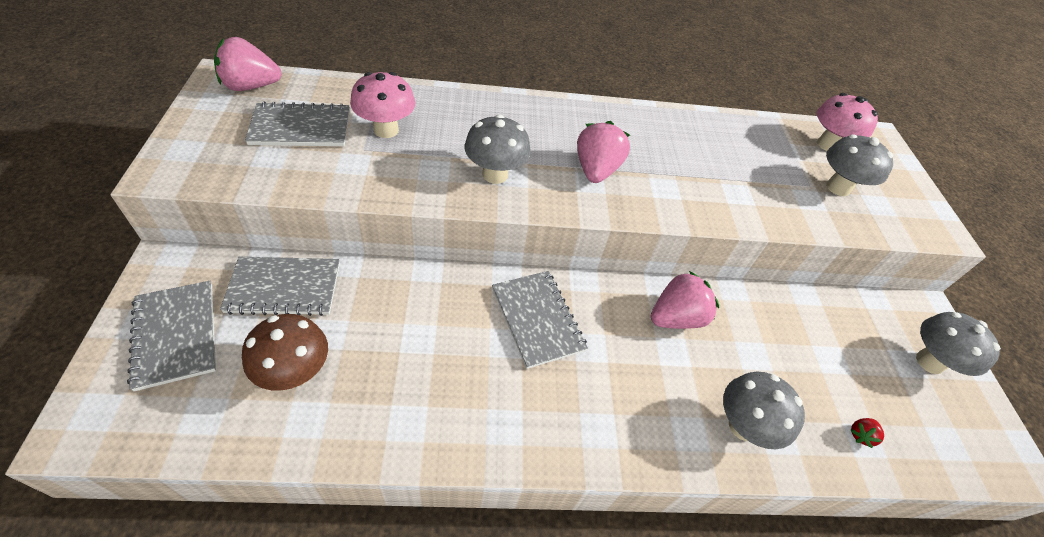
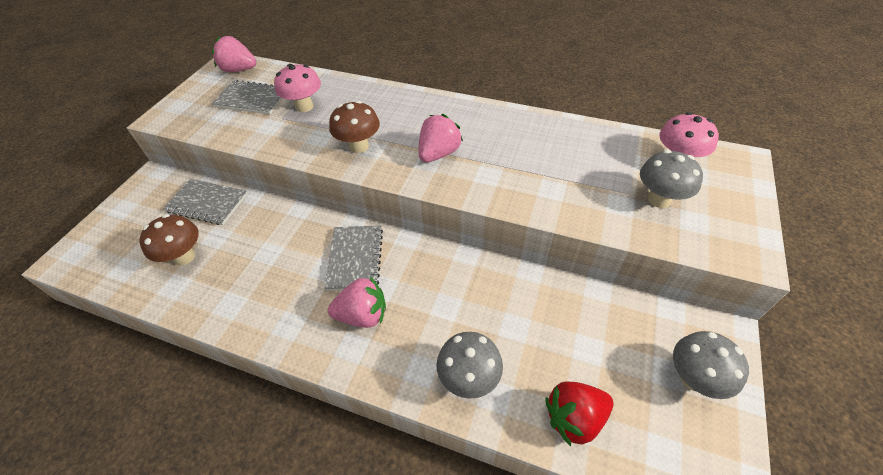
camera: 30 degrees right, 0 degrees up
(176, 335) = (135, 219): grey notebook -> none
(495, 174) = (359, 146): grey mushroom -> brown mushroom
(676, 318) = (464, 282): pink strawberry -> pink strawberry (362, 315)
(860, 435) = (574, 418): red strawberry -> red strawberry, size x2.23

